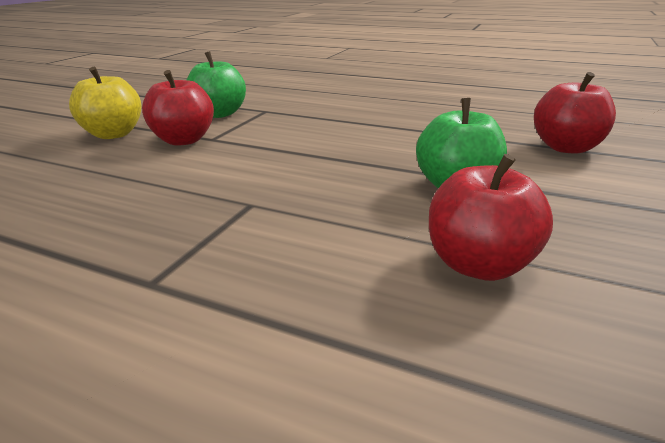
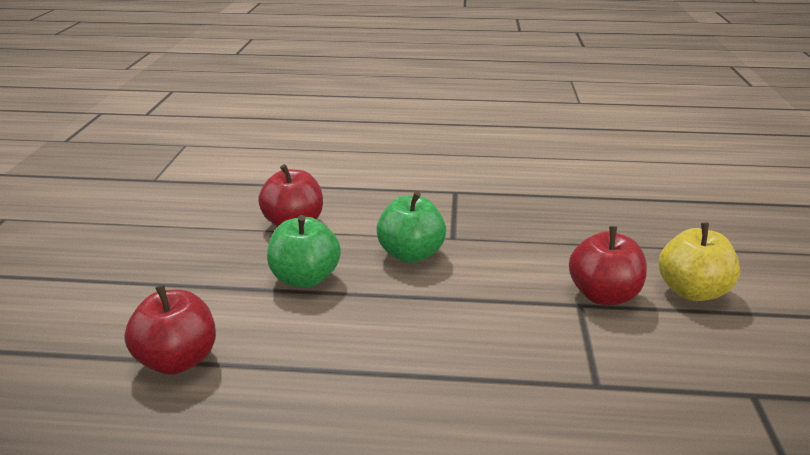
camera: 160 degrees right, 0 degrees up
(219, 114) = (646, 360): green apple -> green apple (411, 254)

